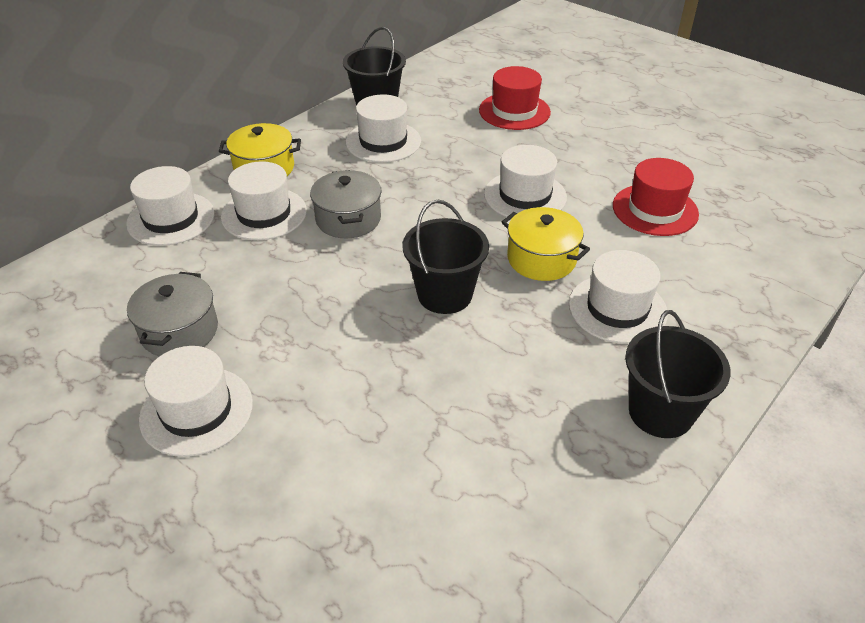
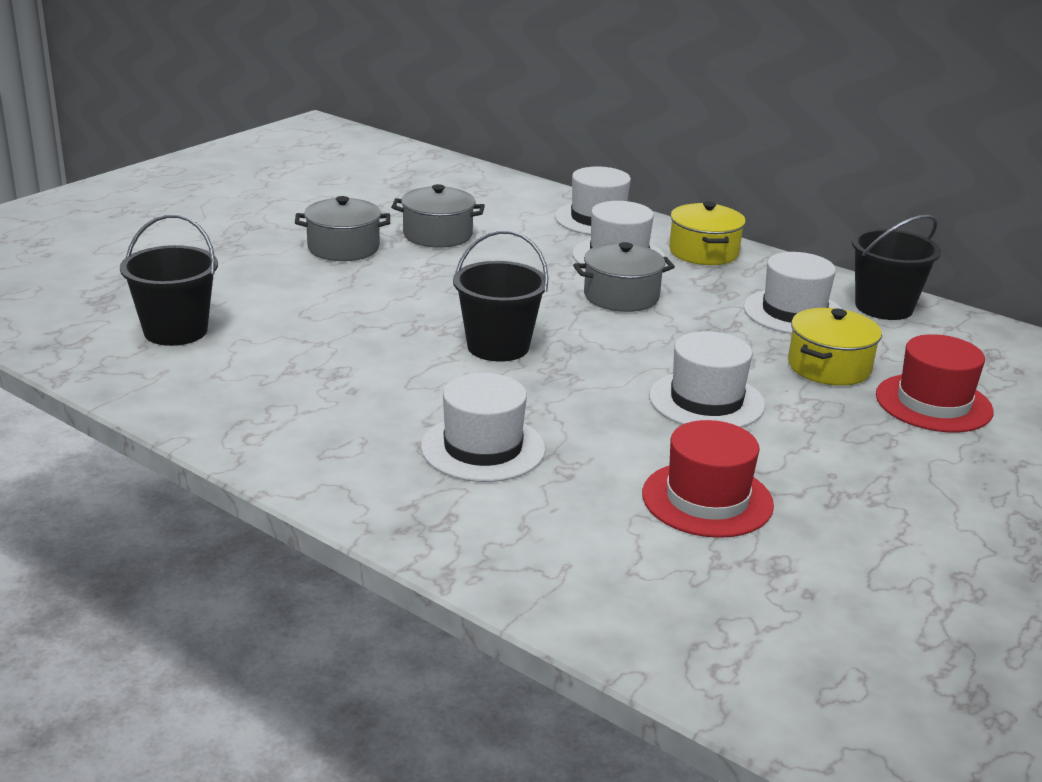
camera: 85 degrees right, 15 degrees down
(196, 411) = (343, 248): white hat -> grey pot
(541, 259) = (571, 405): yellow pot -> yellow pot (829, 367)
(660, 412) = (312, 458): black bucket -> black bucket (175, 331)

